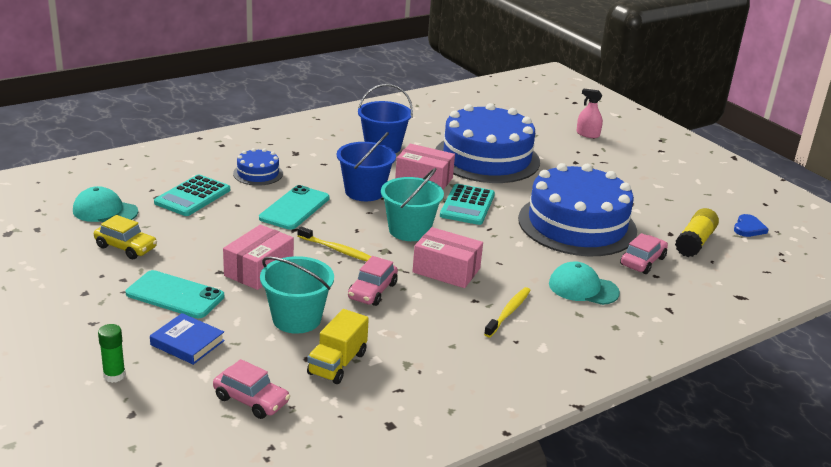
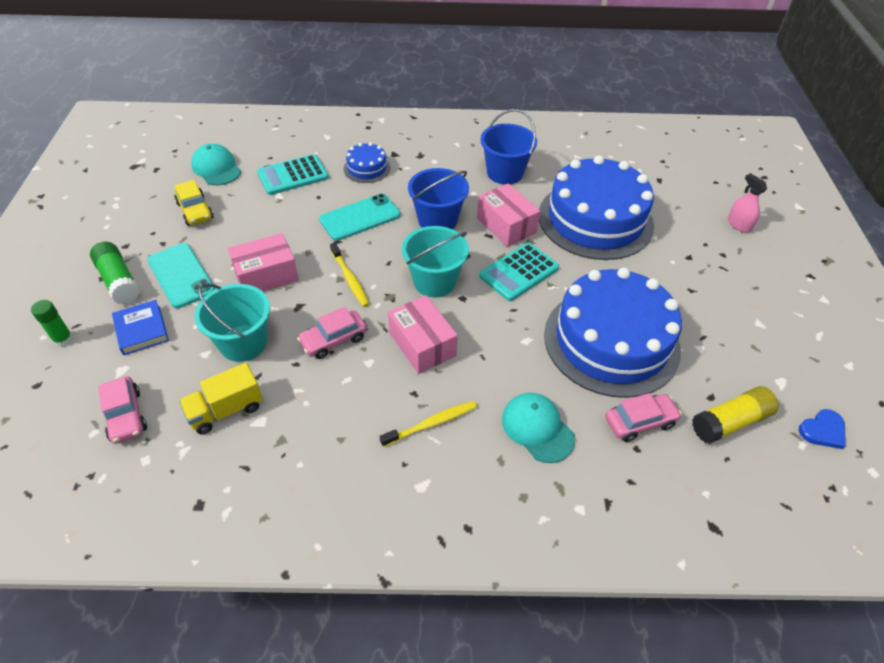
camera: 35 degrees right, 20 degrees up
(115, 318) = (119, 281): none -> green glue stick

